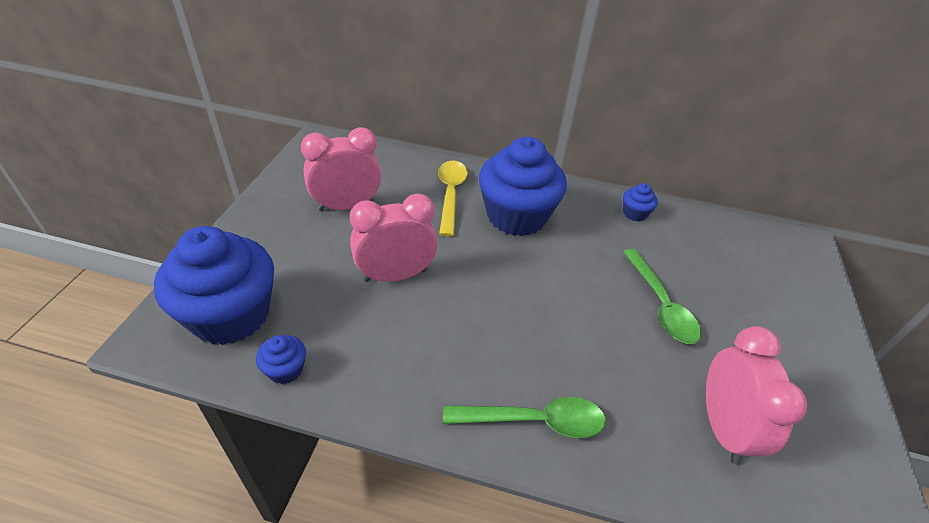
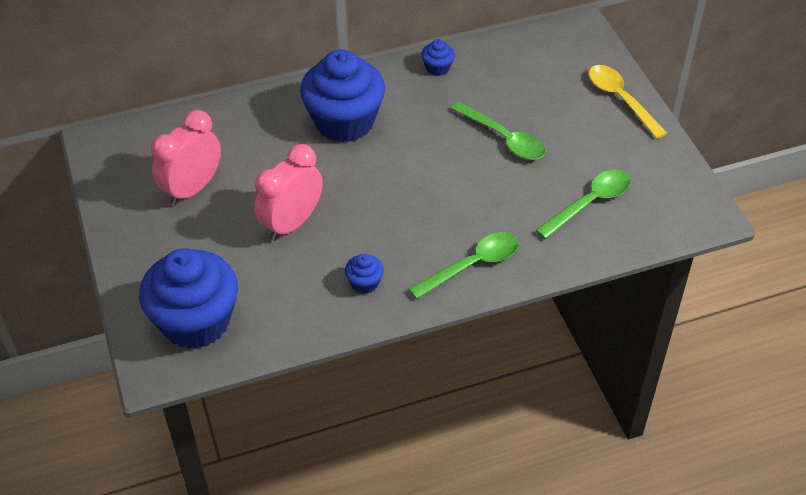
camera: 30 degrees left, 5 degrees up
(285, 370) = (278, 330): blue cupcake -> blue cupcake (364, 283)
(450, 195) = (272, 131): yellow spoon -> yellow spoon (621, 100)
(722, 428) = (589, 203): pink clock -> green spoon

